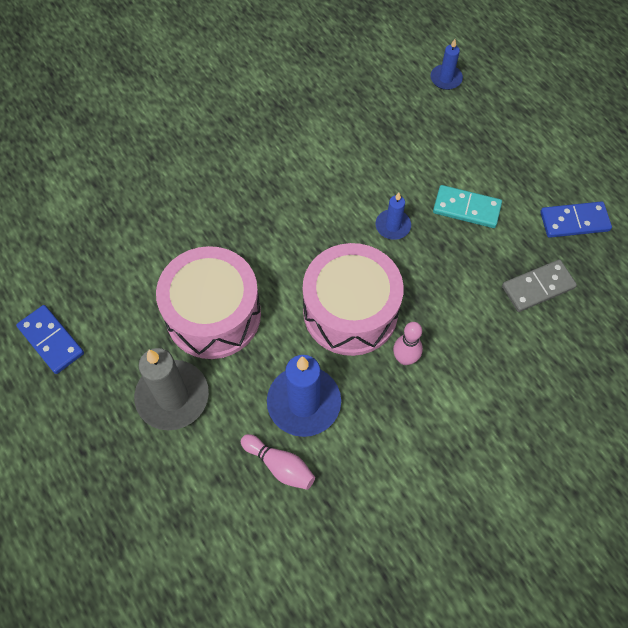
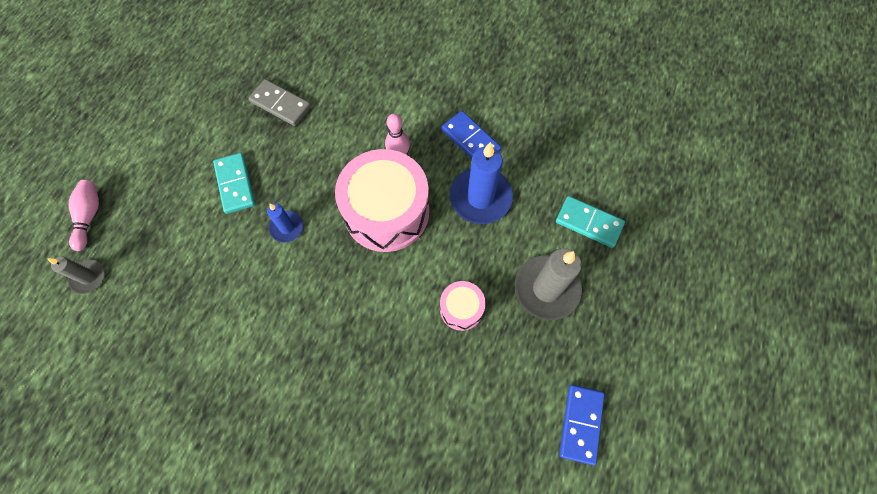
camera: 125 degrees left, 5 degrees up
(200, 487) = (589, 223): none -> turquoise domino
(213, 315) = (461, 309): pink drum -> pink drum, size x0.48
(280, 465) = (534, 184): pink bowling pin -> pink bowling pin (89, 216)
(446, 78) = (88, 277): blue candle -> grey candle
(574, 221) = (204, 108): blue domino -> blue domino (470, 140)

